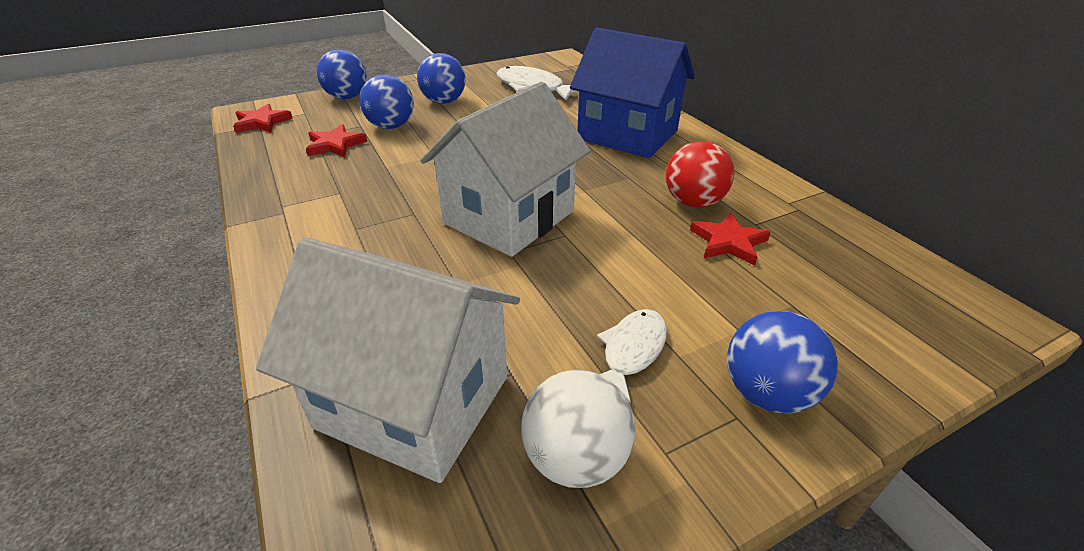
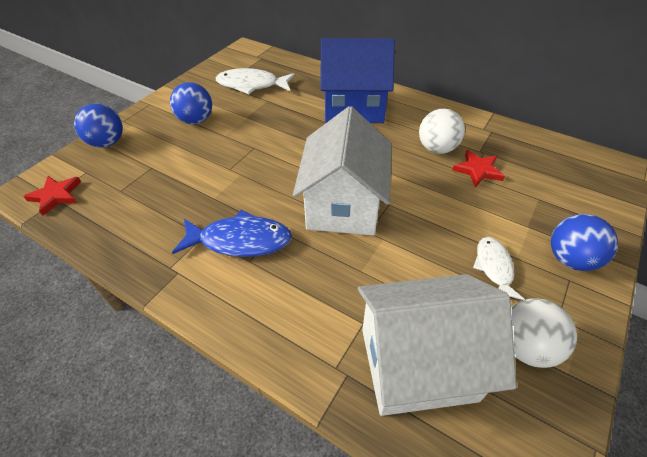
camera: 30 degrees left, 10 degrees up
(335, 145) = (150, 194): red star -> none
(367, 208) = (240, 240): none -> blue fish
(391, 126) = (178, 159): blue ball -> none
(693, 202) = (437, 148): red ball -> white ball

